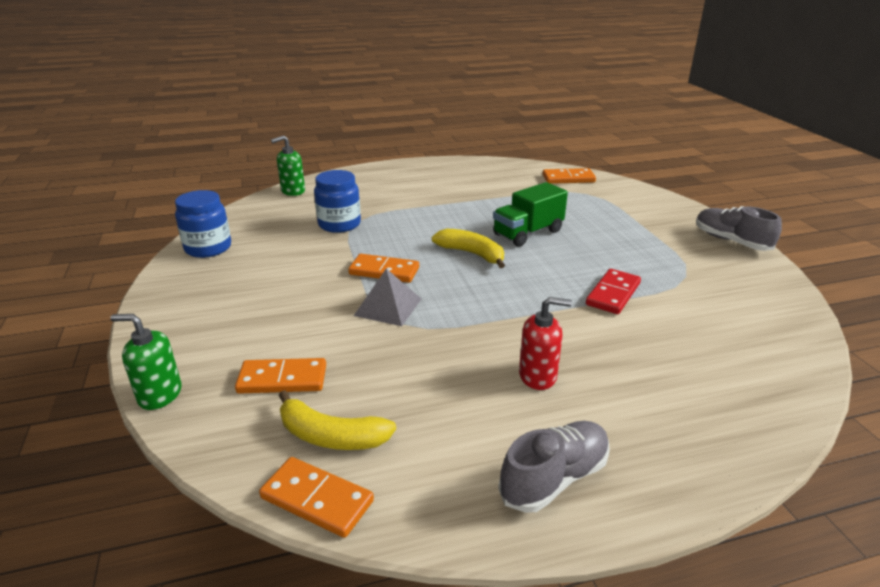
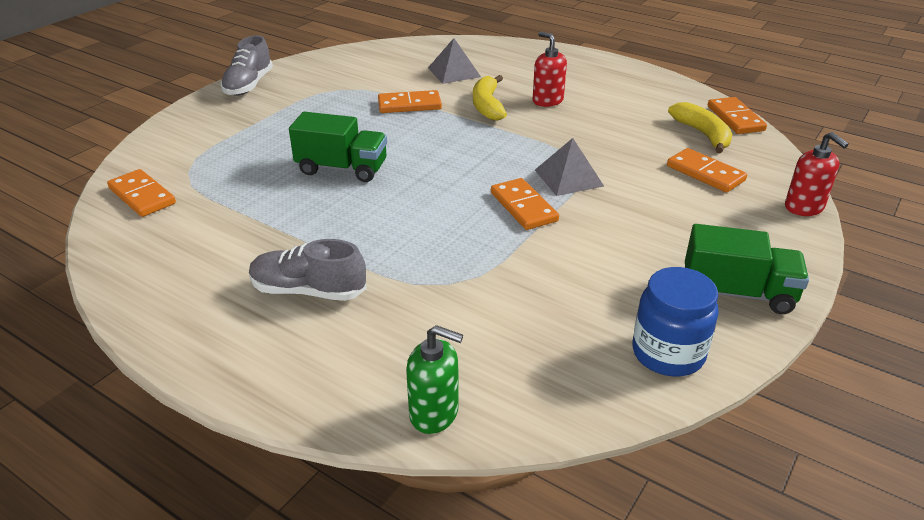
camera: 130 degrees left, 5 degrees up
(160, 395) = (804, 207): green soap dispenser -> red soap dispenser
(185, 293) = (737, 293): none -> green truck
(339, 224) = (475, 292): blue jar -> none
(472, 254) = (426, 179): yellow banana -> yellow banana (487, 106)
(554, 478) = (613, 76): grey shoe -> grey shoe (308, 291)
(613, 294) = (409, 105): red domino -> orange domino
(680, 352) = (454, 72): none -> grey pyramid

